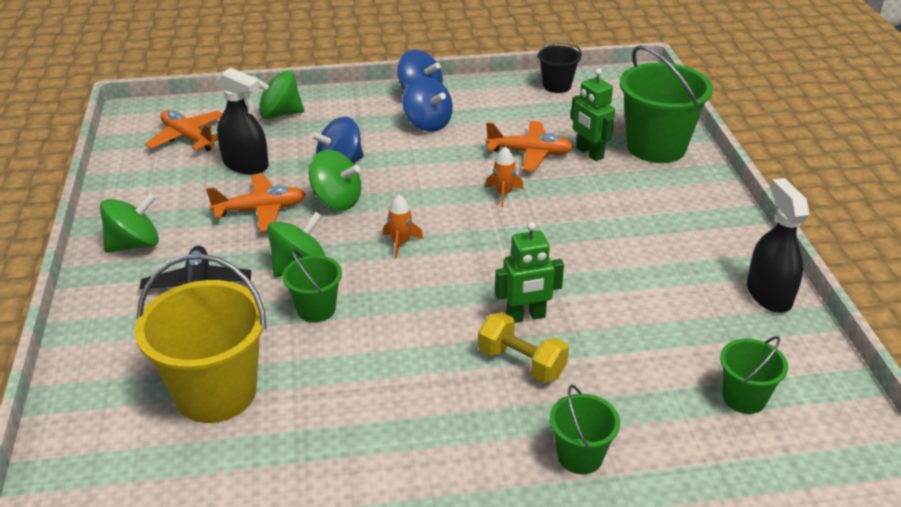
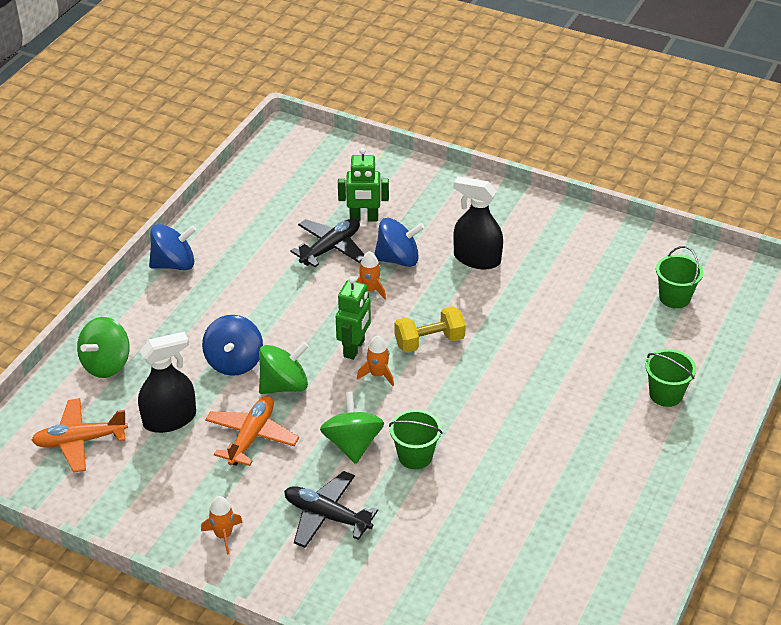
camera: 55 degrees left, 5 degrees up
(134, 244) = (223, 535): green spinning top -> orange rocket
(216, 392) = (462, 549): yellow bucket -> none
(427, 123) = (226, 282): blue spinning top -> blue spinning top (398, 259)
(521, 363) = (563, 377): yellow dumbbell -> yellow dumbbell (429, 341)
(525, 316) = (520, 351): green robot -> green robot (354, 348)
(529, 153) = (330, 248): orange plane -> black plane
(557, 86) = (251, 183): black bucket -> none
(656, 147) = (391, 182): green bucket -> none
(768, 294) = (597, 230): black spray bottle -> black spray bottle (477, 259)

